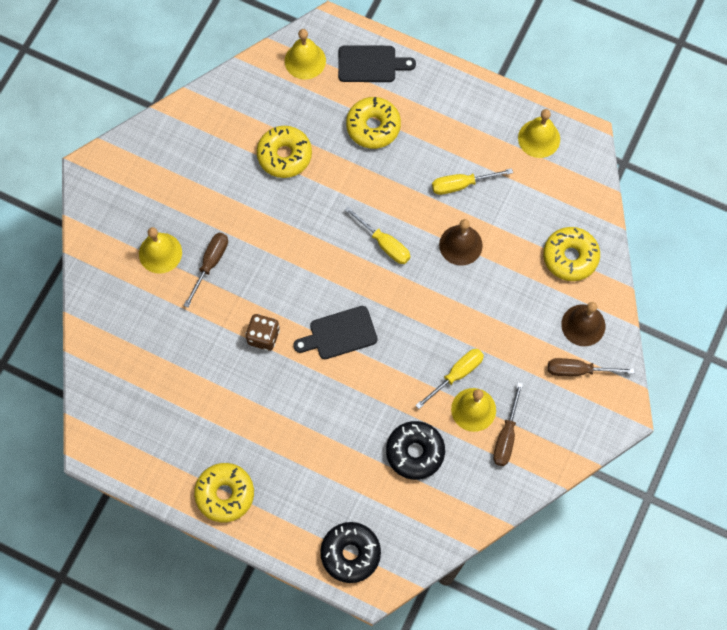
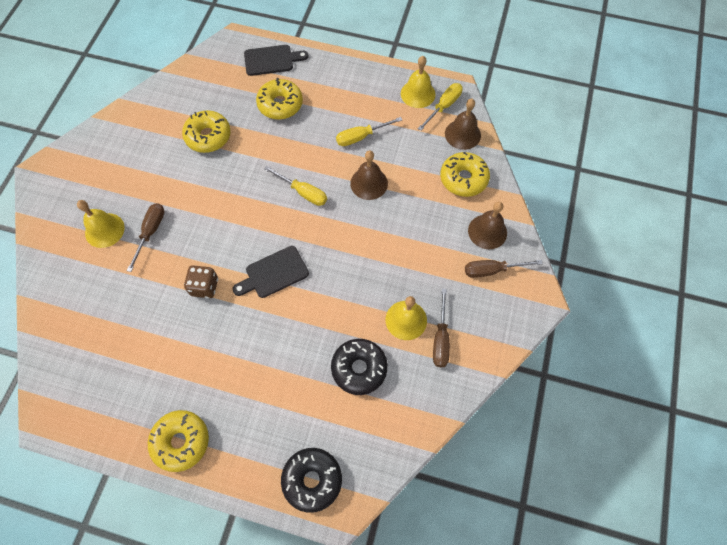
camera: 10 degrees left, 5 degrees down
(305, 60) = (217, 65): yellow bell -> none
(456, 375) = (385, 292): yellow screwdriver -> yellow screwdriver (443, 106)
(581, 200) = (462, 134): none -> brown bell

